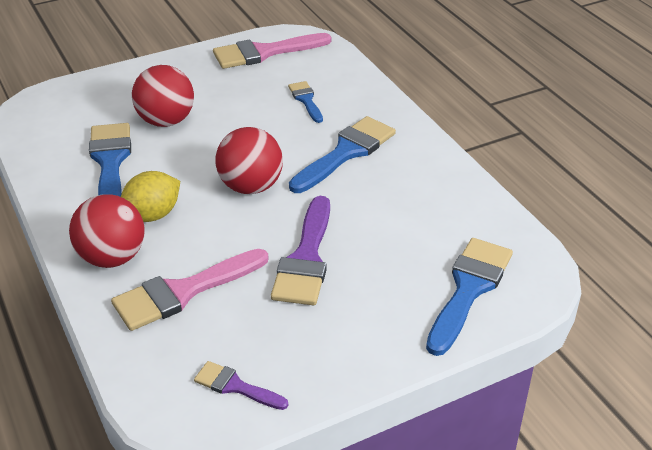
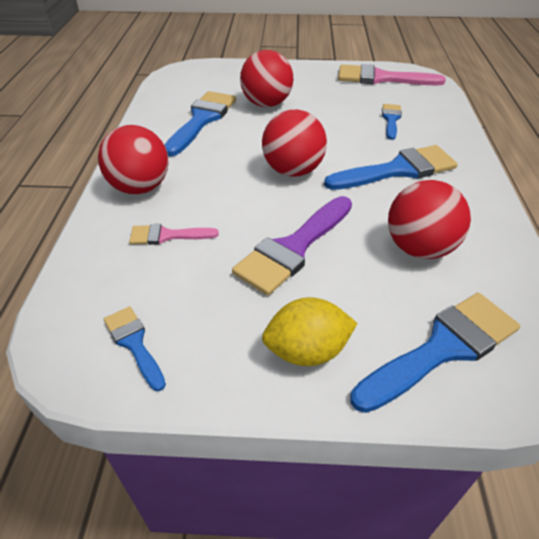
camera: 30 degrees right, 5 degrees up
(152, 215) = (198, 166): yellow lemon -> yellow lemon (307, 351)
(183, 292) = (167, 235): pink brush -> pink brush, size x0.55
(235, 386) = (134, 343): purple brush -> blue brush
(407, 219) = (419, 248): none -> red ball

